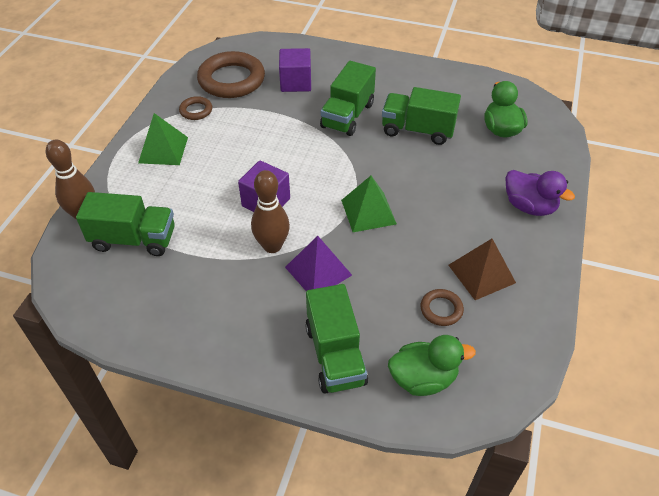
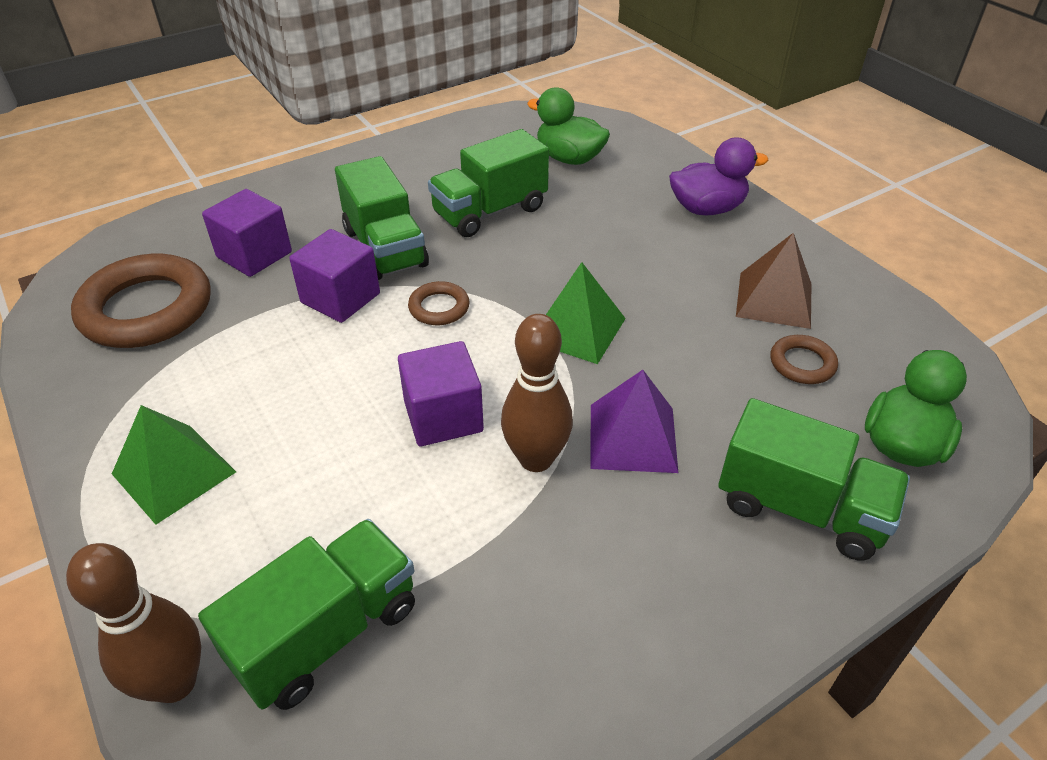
camera: 50 degrees left, 5 degrees down
(196, 110) = (148, 383): brown ring -> brown ring (439, 307)
(299, 125) = (340, 298): none -> purple cube

